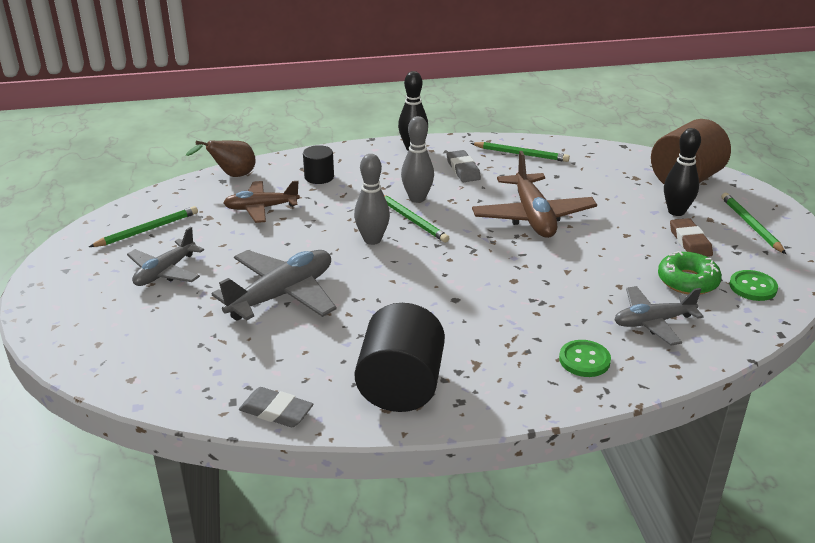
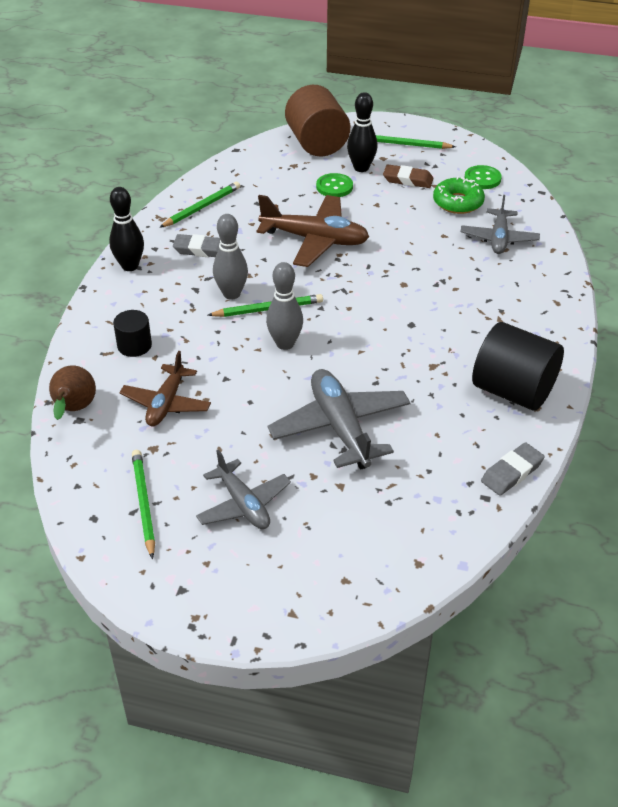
camera: 65 degrees left, 10 degrees up
(584, 360) = (526, 287): green button -> green button (334, 187)

